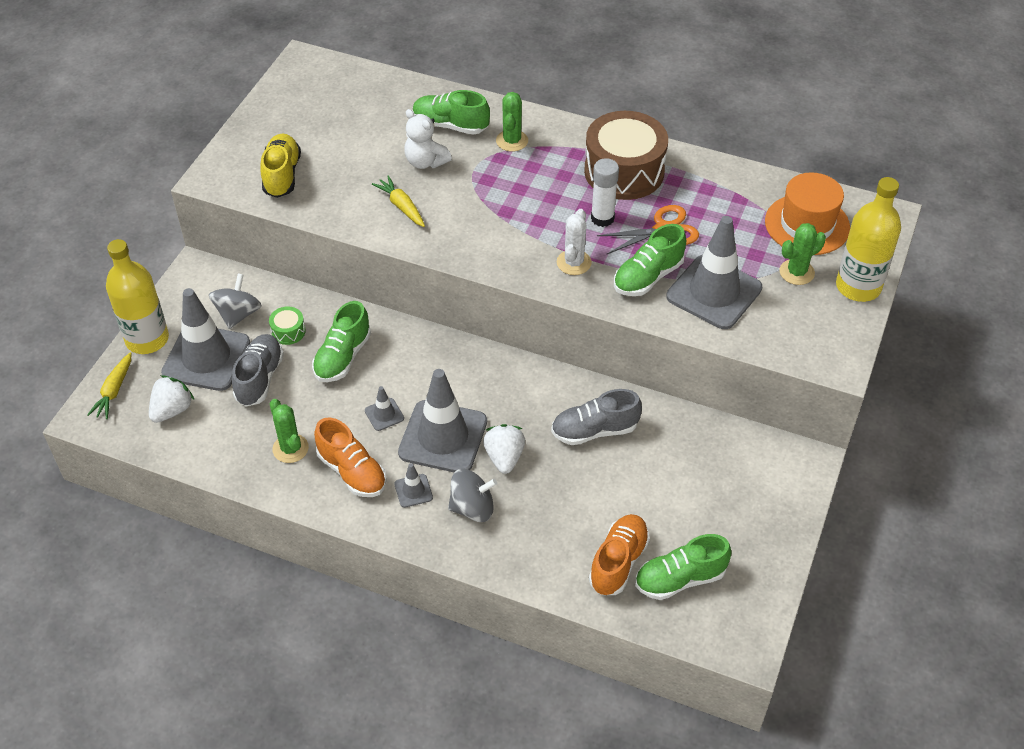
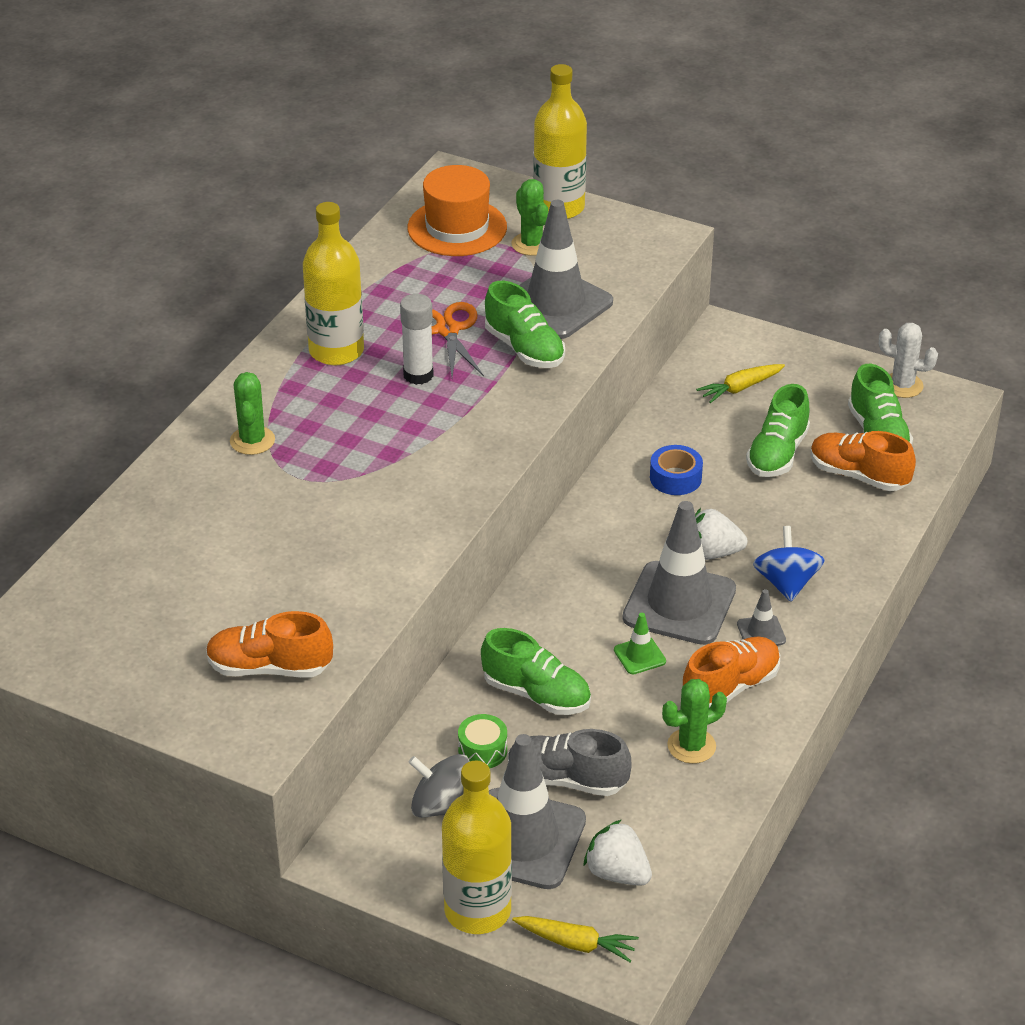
camera: 85 degrees left, 10 degrees down
(282, 175) = (269, 668): yellow shoe -> orange shoe
(384, 414) = (639, 656): grey traffic cone -> green traffic cone
(401, 206) = (361, 547): yellow carrot -> yellow carrot (740, 388)
(425, 162) = (275, 522): white teddy bear -> none
(450, 125) = (204, 496): green shoe -> green shoe (777, 454)
(472, 508) = (786, 583): grey spinning top -> blue spinning top
(512, 141) = (252, 441): green cactus -> green cactus turned 75 degrees clockwise
(574, 262) = (492, 403): white cactus -> white cactus (902, 385)
(594, 430) = (675, 478): grey shoe -> blue tape
(624, 171) = (336, 351): brown drum -> yellow bottle

